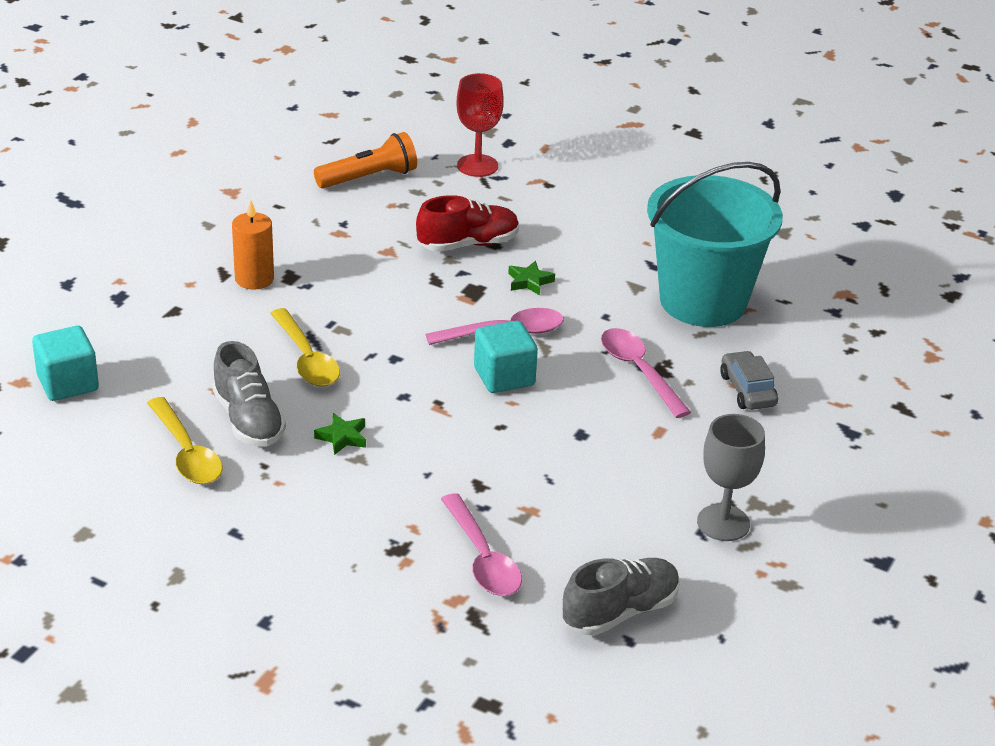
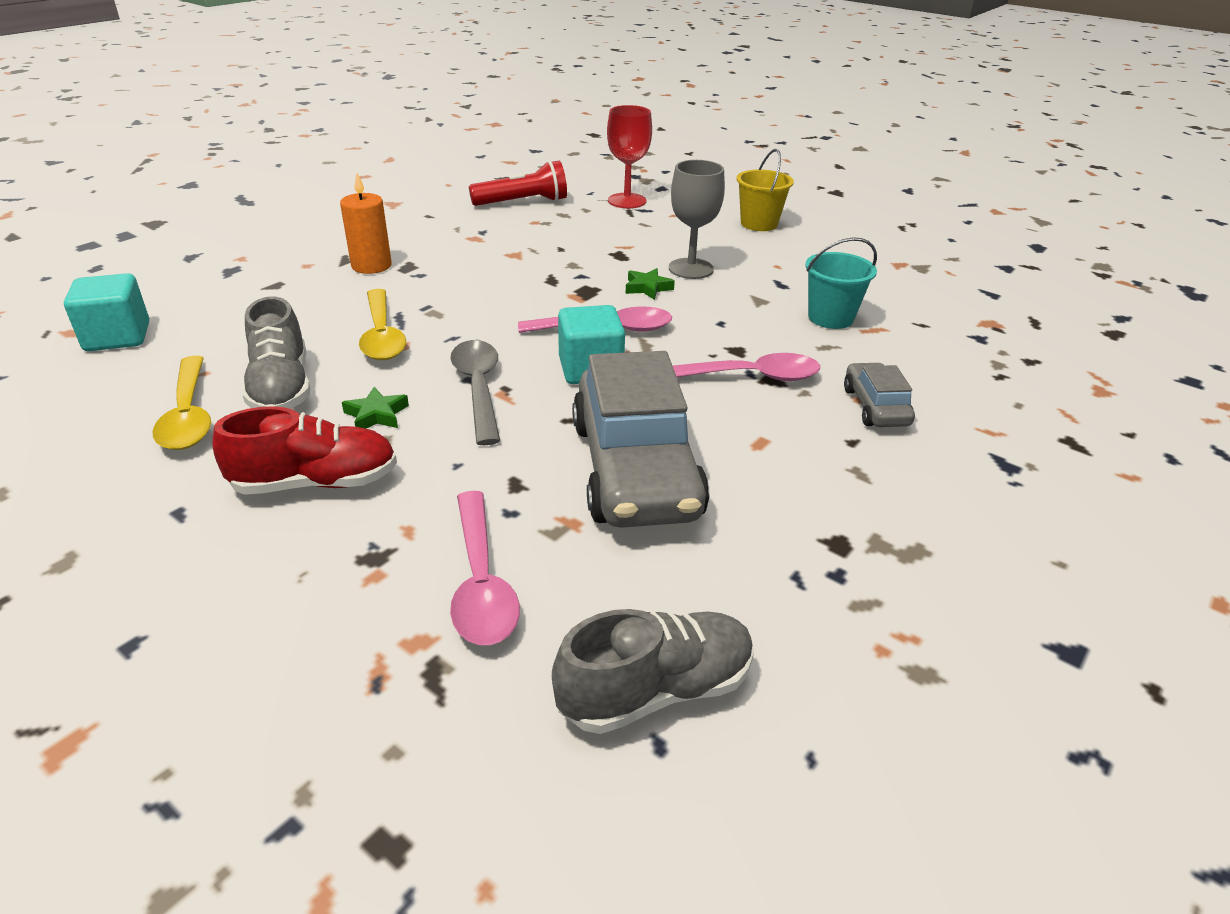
camera: 10 degrees right, 0 degrees up
(369, 178) = (523, 202): orange flashlight -> red flashlight
(416, 405) = (478, 389): none -> grey spoon
(468, 244) = (596, 254): red shoe -> red shoe (316, 483)
(567, 464) = (635, 469): none -> grey car
(620, 187) = (759, 224): none -> yellow bucket
(639, 371) = (747, 377): pink spoon -> pink spoon turned 105 degrees clockwise
(703, 301) = (830, 318): turquoise bucket -> turquoise bucket, size x0.47
(723, 523) = (831, 567): grey goblet -> grey goblet (691, 269)

